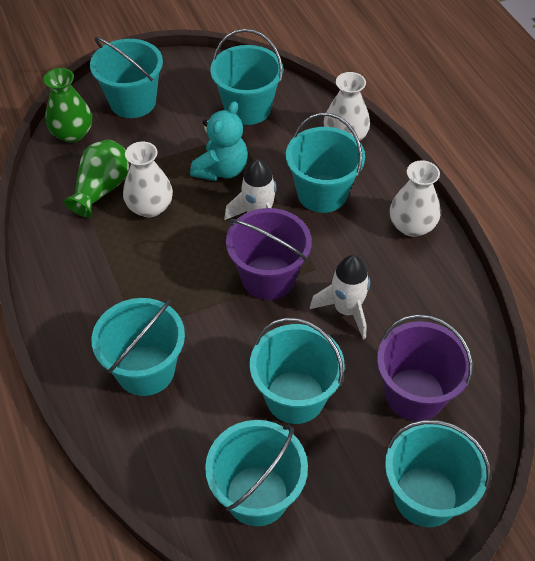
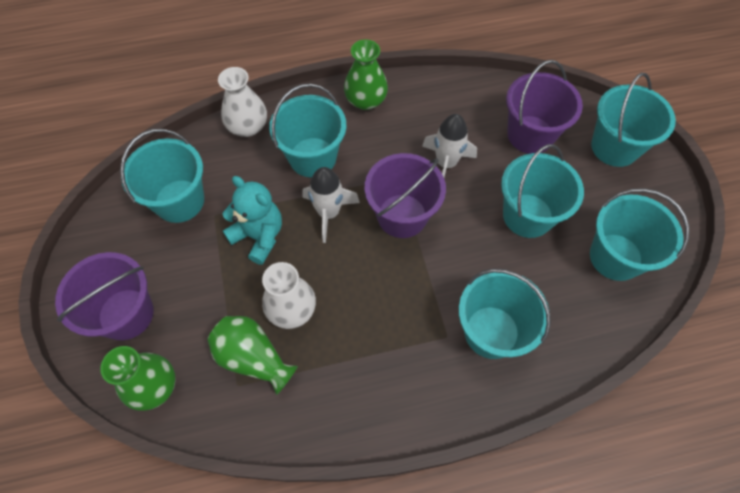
camera: 80 degrees left, 10 degrees up
(133, 102) = (126, 314): turquoise bucket -> purple bucket
(412, 226) = (366, 100): white vase -> green vase

